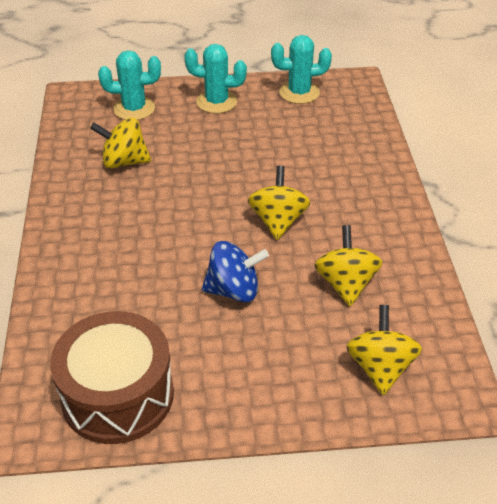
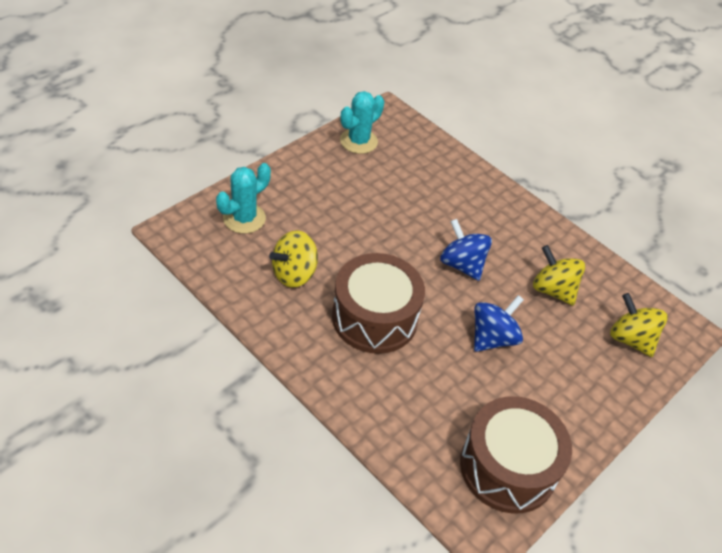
camera: 45 degrees left, 5 degrees up
(148, 222) = (374, 317): none -> brown drum
(216, 102) = (305, 179): turquoise cactus -> none
(278, 221) = (462, 264): yellow spinning top -> blue spinning top

